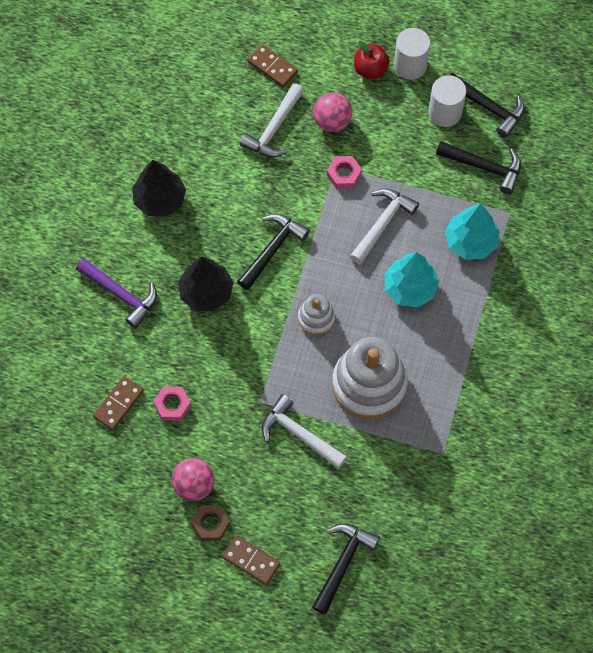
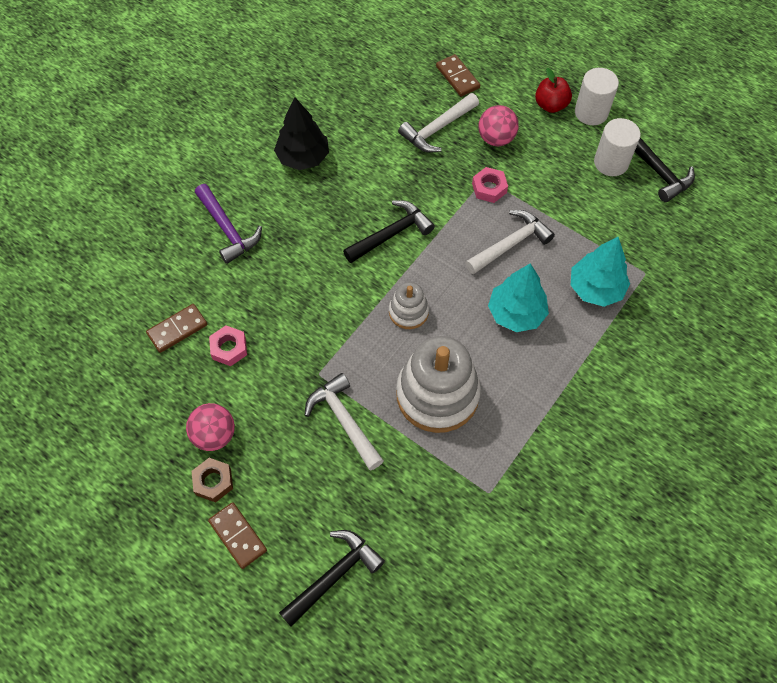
camera: 20 degrees right, 5 degrees down
(206, 292) = (310, 253): black tree -> none
(484, 167) = (634, 223): black hammer -> none

